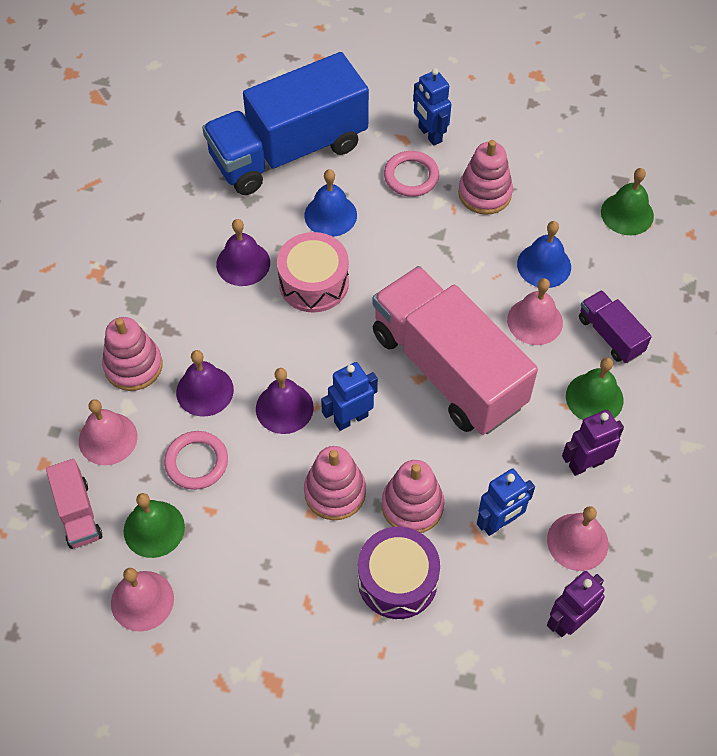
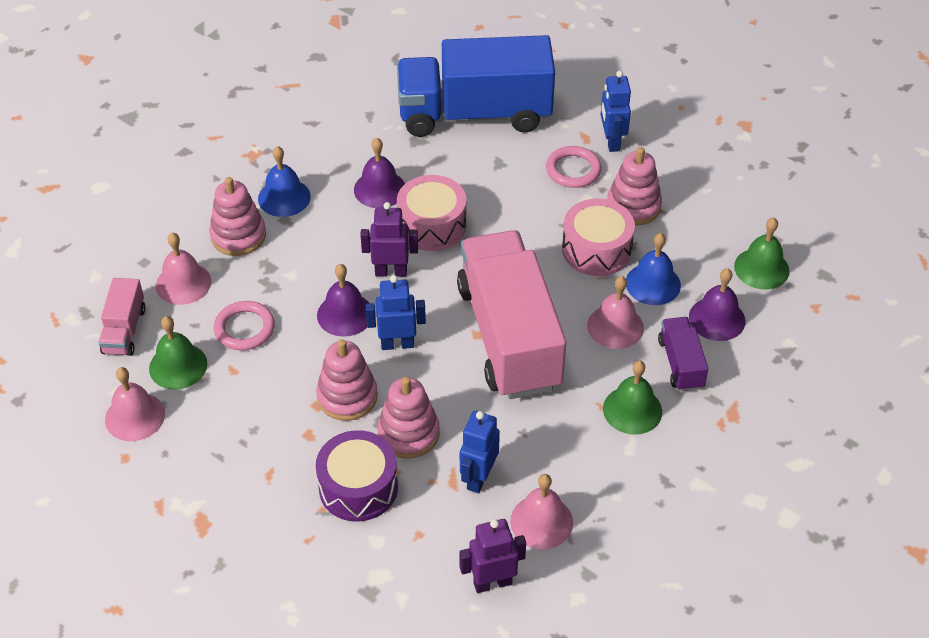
camera: 25 degrees right, 10 degrees down
(204, 391) = (285, 276): purple bell -> purple bell (717, 319)
(330, 215) = (480, 177): blue bell -> blue bell (284, 197)
(476, 250) = (596, 249): none -> pink drum
(499, 523) = (478, 477): blue robot -> blue robot turned 120 degrees clockwise
(585, 464) = (589, 461): purple robot -> purple robot (391, 272)

